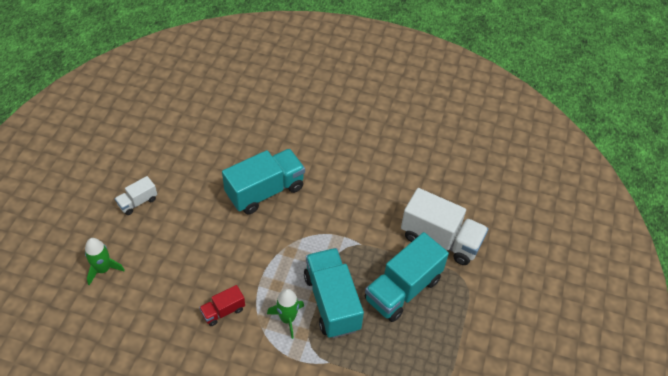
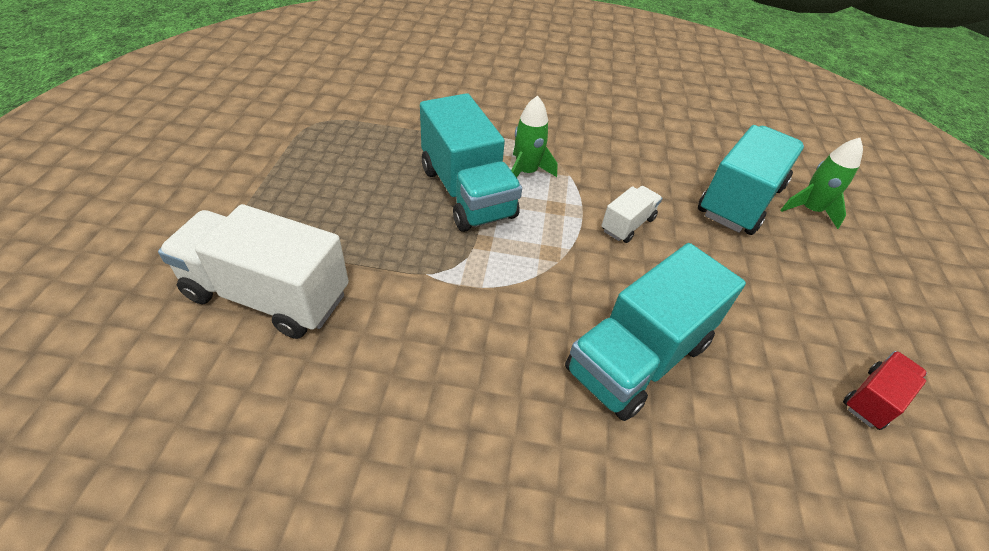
camera: 170 degrees right, 5 degrees down
(138, 202) = (852, 310): white truck -> white truck (627, 224)
(223, 311) = (616, 175): red truck -> red truck (873, 399)
(402, 289) = (354, 214): turquoise truck -> turquoise truck (740, 200)

